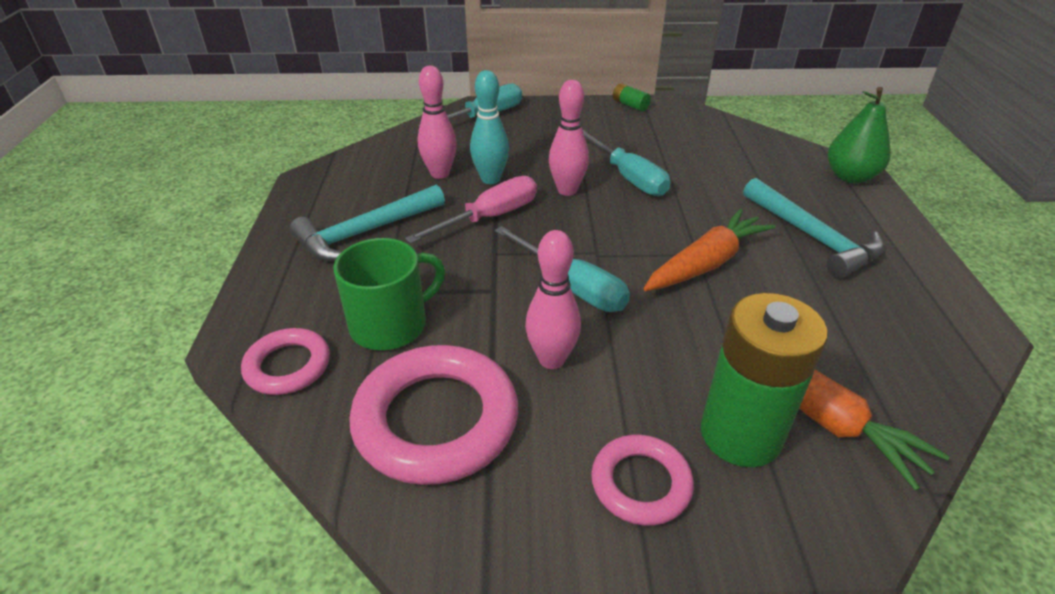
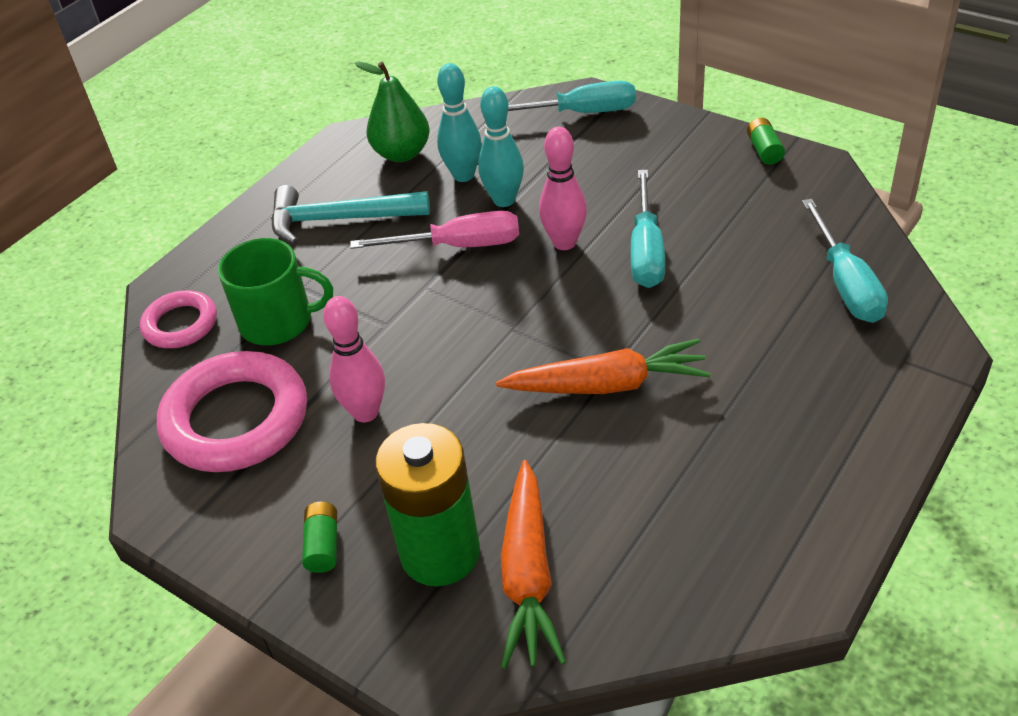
camera: 40 degrees right, 5 degrees up
(440, 174) = (463, 175): pink bowling pin -> turquoise bowling pin
(572, 286) = (454, 352): turquoise screwdriver -> turquoise screwdriver (845, 283)
(641, 483) = (323, 545): pink ring -> green battery
(813, 237) = (760, 407): turquoise hammer -> none
(850, 177) = (918, 352): green pear -> green pear (402, 153)

